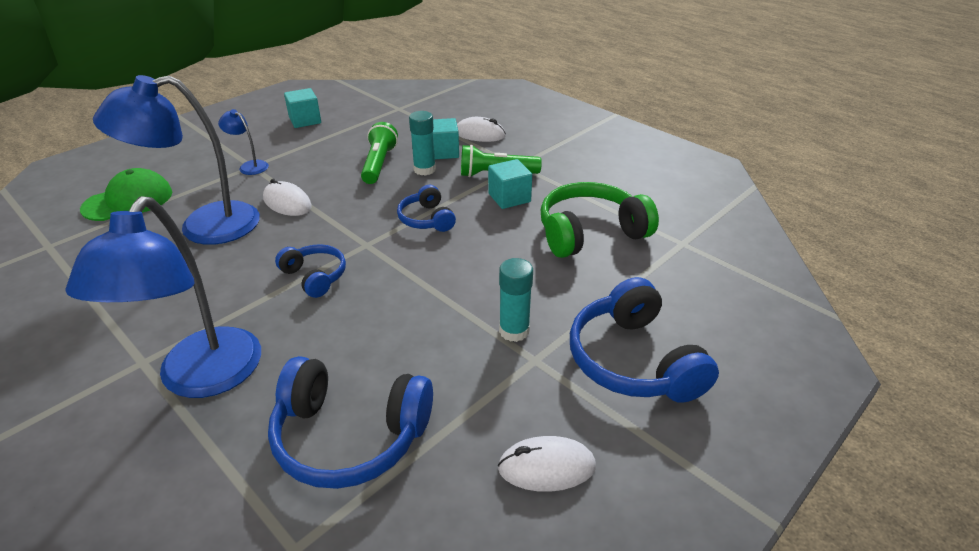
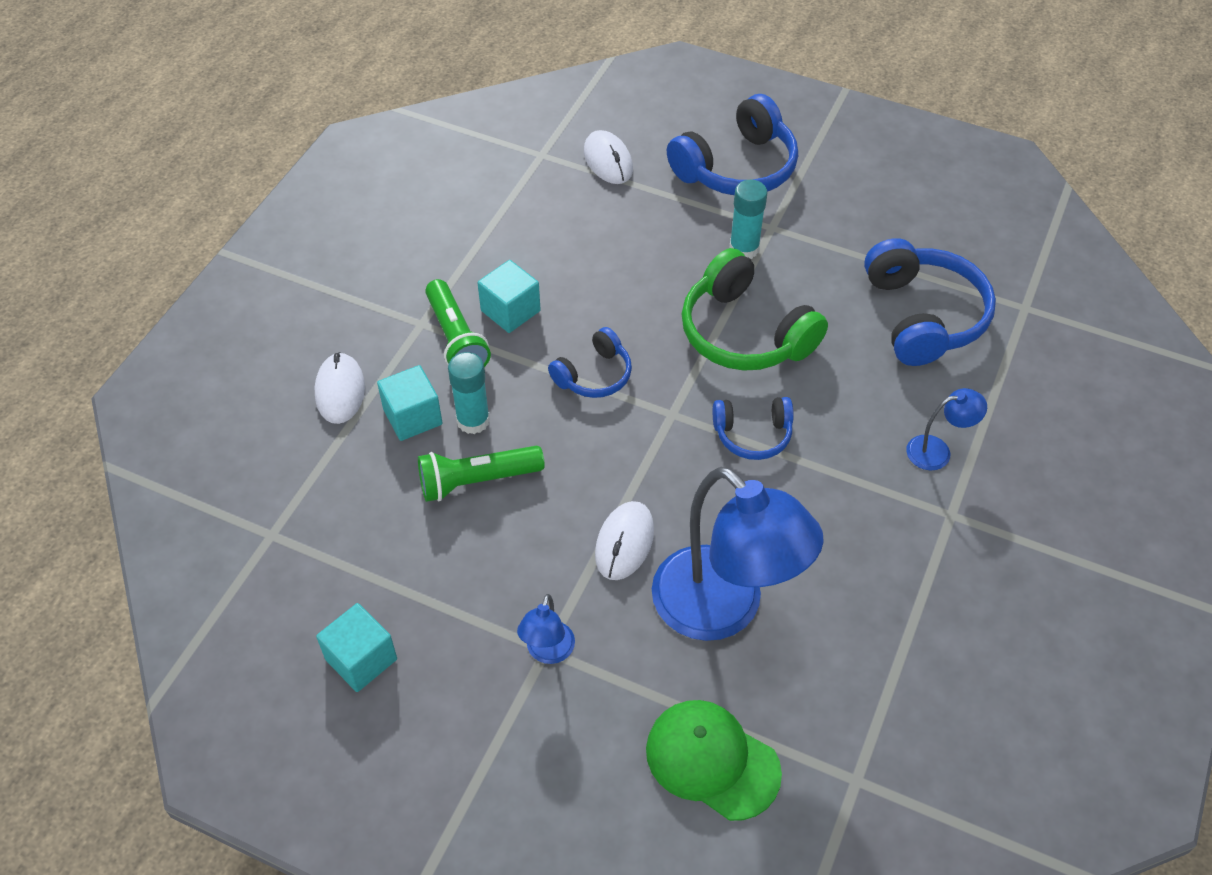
camera: 110 degrees left, 15 degrees up
(202, 378) = (937, 451): blue lamp -> blue lamp, size x0.43
(315, 276) = (753, 435): blue headphones -> blue headphones turned 120 degrees counterclockwise
(546, 467) = (874, 197): white mouse -> white mouse (608, 161)
(590, 232) = (555, 225): green headphones -> green headphones (744, 333)

